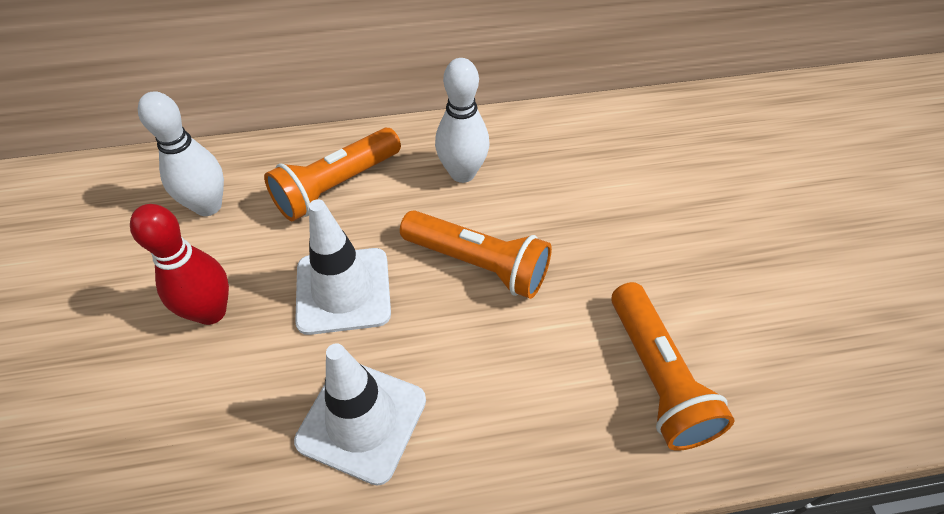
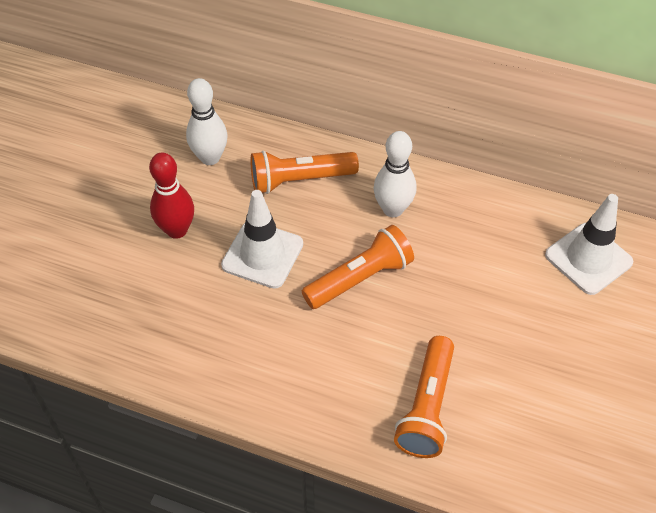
camera: 30 degrees right, 0 degrees up
(362, 420) = (228, 338): white traffic cone -> white traffic cone (588, 259)
(478, 264) = (360, 278): orange flashlight -> orange flashlight turned 90 degrees counterclockwise

